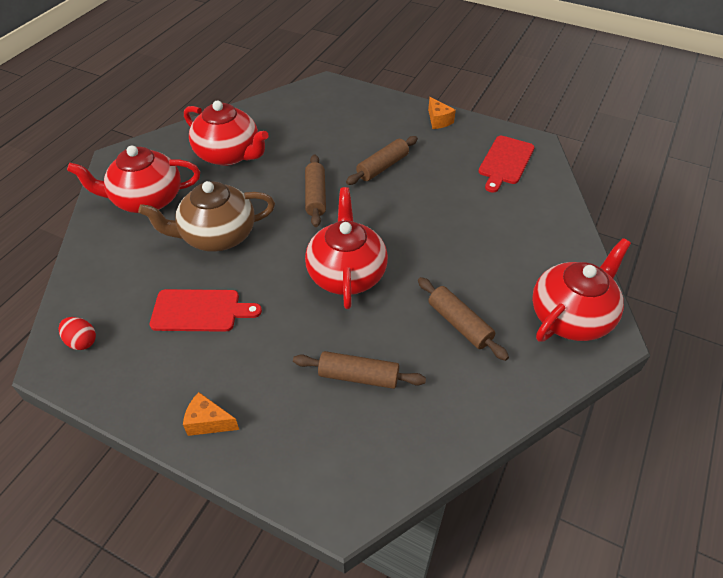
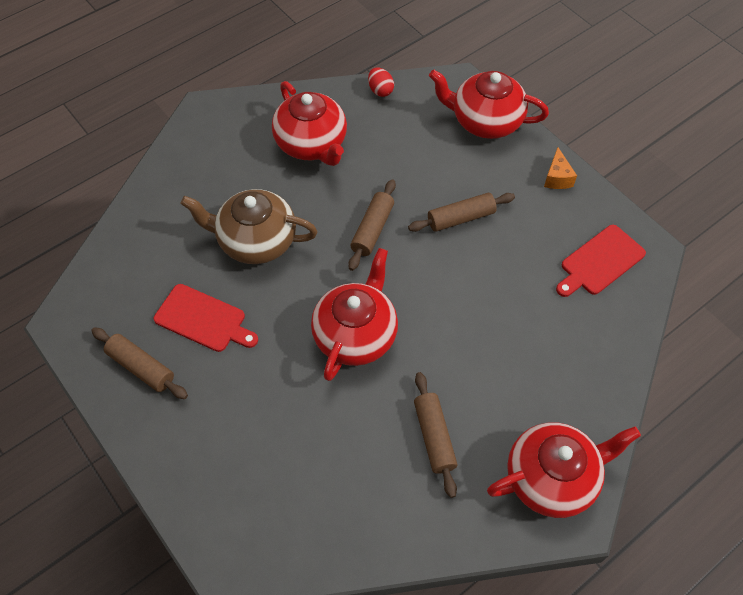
camera: 25 degrees right, 10 degrees up
(82, 341) = (92, 309): red egg -> red egg (380, 90)
(146, 199) = (210, 172): red teapot -> red teapot (485, 121)
(208, 422) = (161, 436): orange cheese -> none
(358, 376) = (309, 450): brown rolling pin -> brown rolling pin (141, 367)

